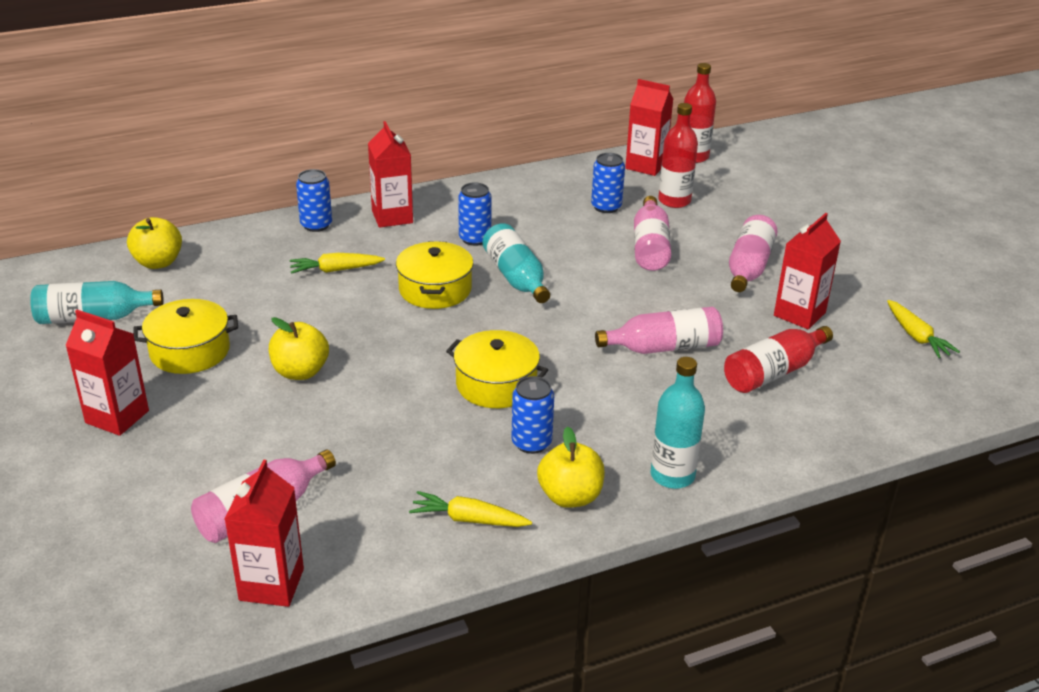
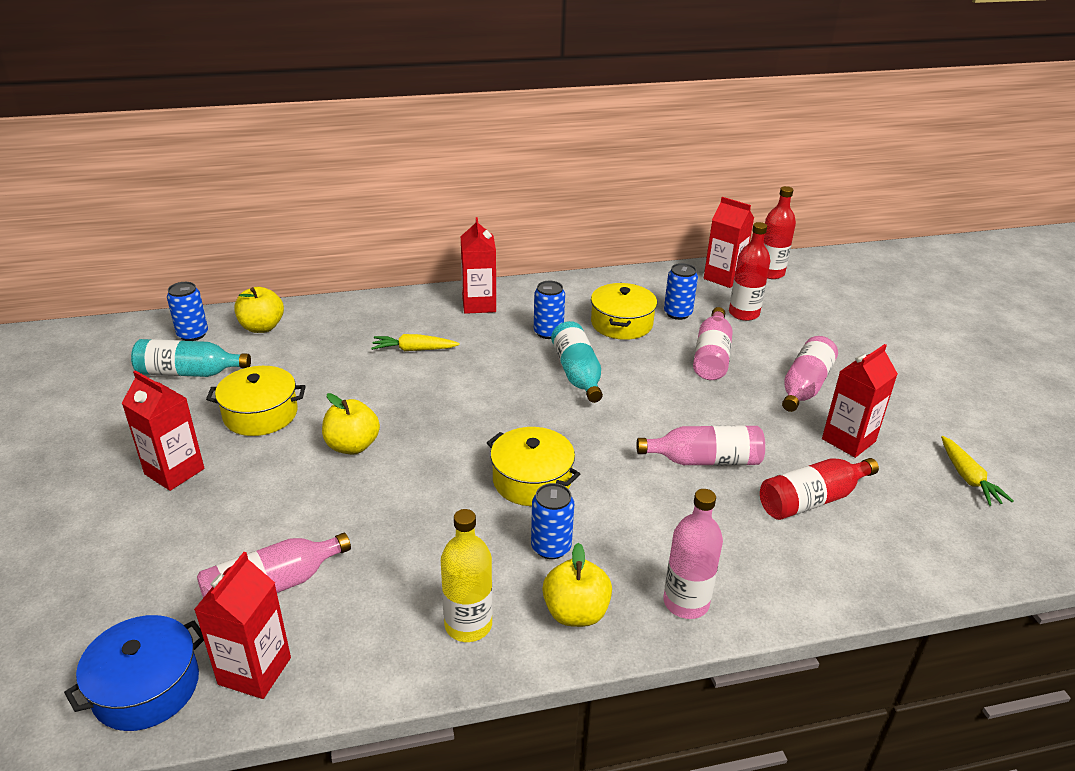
camera: 10 degrees right, 0 degrees up
(167, 612) = (146, 687): none -> blue pot
(316, 225) = (409, 306): blue can -> blue can (193, 334)
(435, 289) = (499, 378): yellow pot -> yellow pot (621, 323)
(469, 519) = (468, 625): yellow carrot -> yellow bottle
(672, 475) = (686, 602): turquoise bottle -> pink bottle

